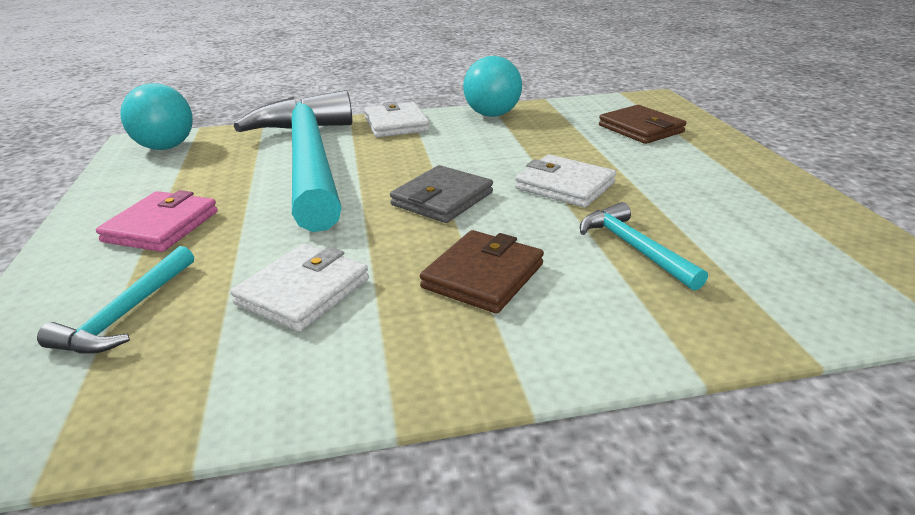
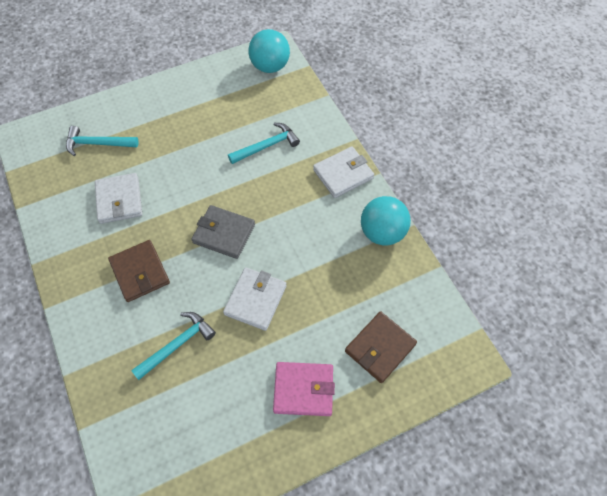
camera: 75 degrees right, 30 degrees up
(161, 226) = (172, 117): pink wallet -> pink wallet (303, 390)
(303, 292) = (119, 200): white wallet -> white wallet turned 60 degrees clockwise
(309, 160) = (267, 146): turquoise hammer -> turquoise hammer, size x0.41
(483, 276) = (140, 272): brown wallet -> brown wallet turned 45 degrees clockwise

